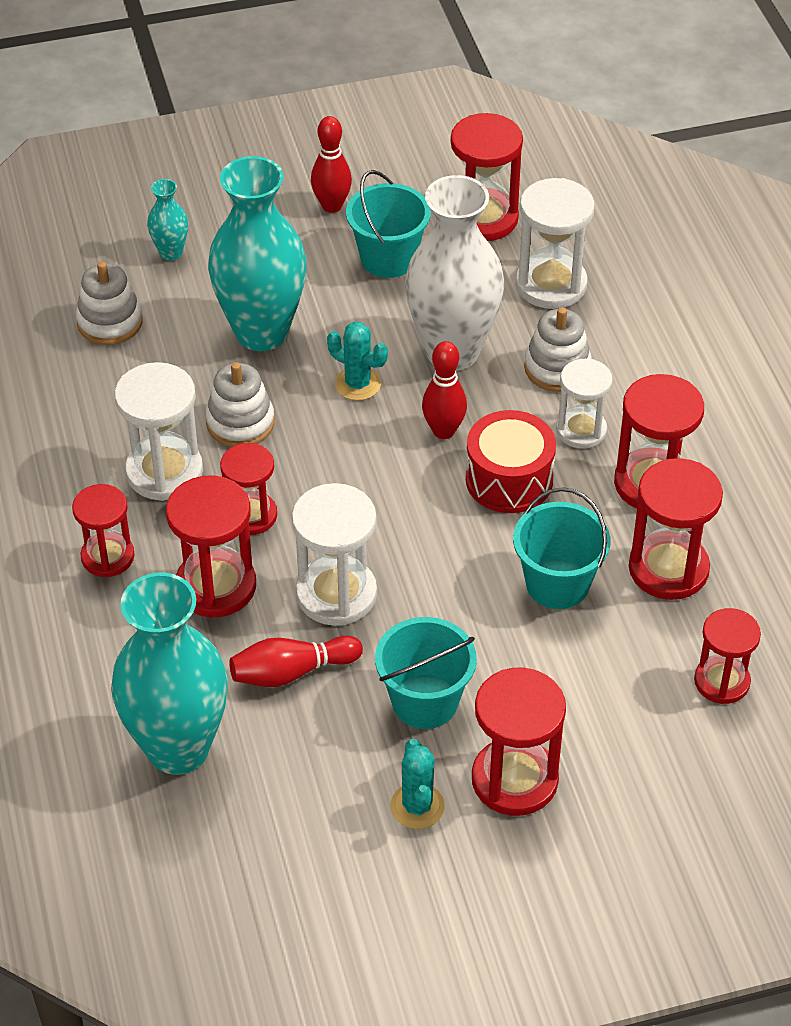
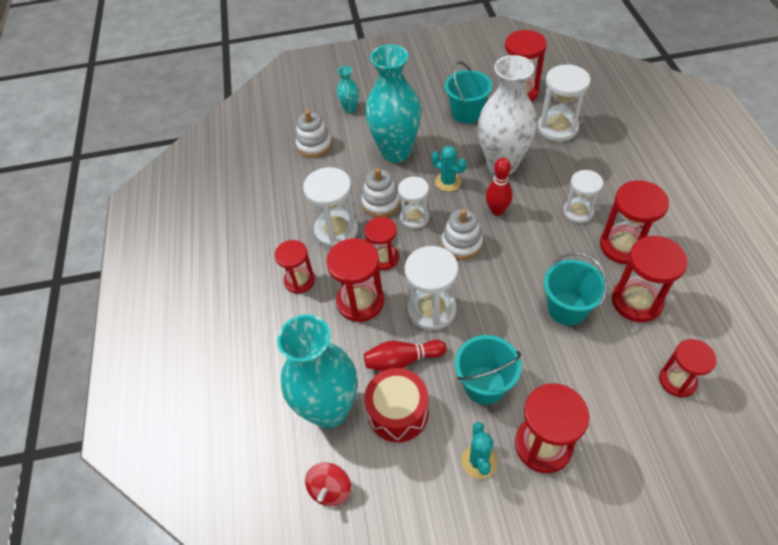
camera: 10 degrees right, 5 degrees up
(190, 857) = (330, 489): none -> red spinning top
(301, 447) = (414, 218): none -> white hourglass
(332, 206) = (437, 85): red bowling pin -> none
(509, 479) = (536, 241): red drum -> red drum (398, 412)
(557, 368) = (562, 175): white stacking toy -> white stacking toy (461, 243)

